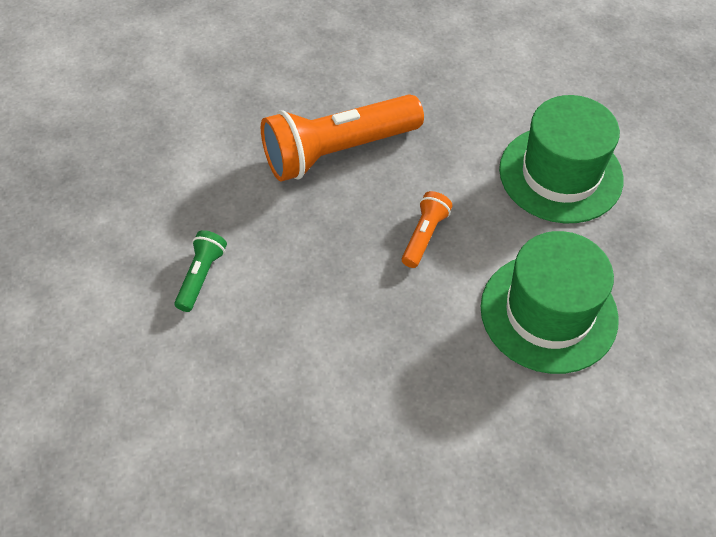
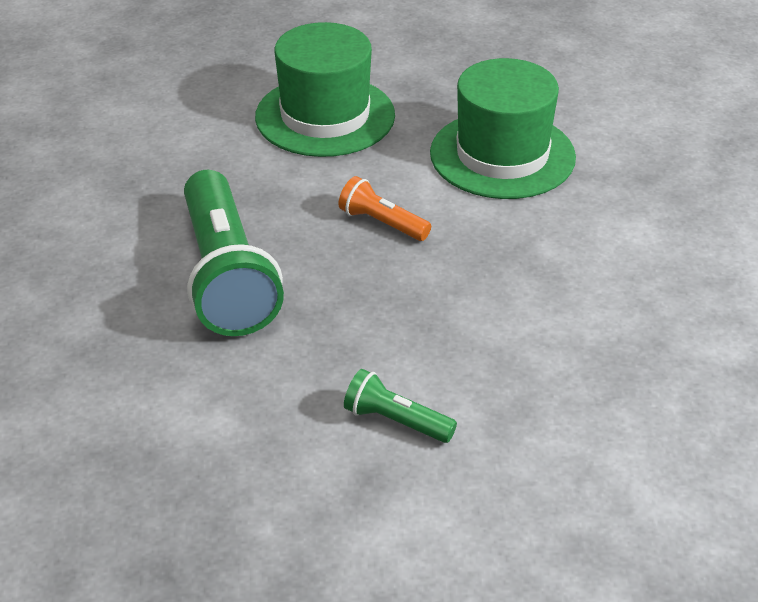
camera: 80 degrees left, 15 degrees down
(338, 151) = (227, 276): orange flashlight -> green flashlight

